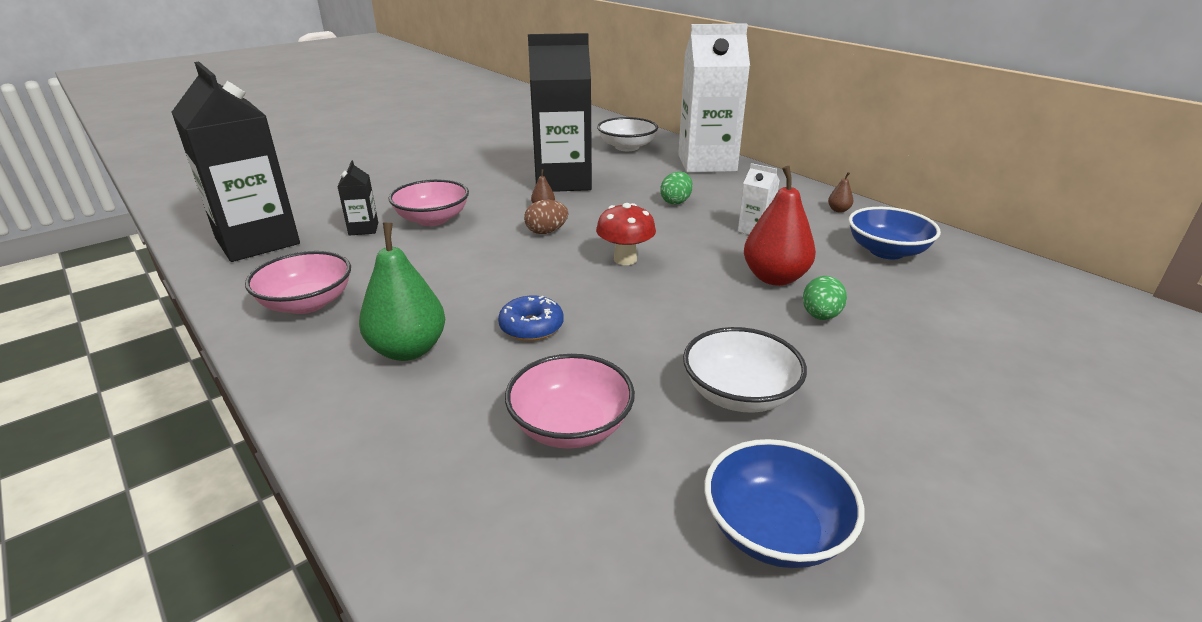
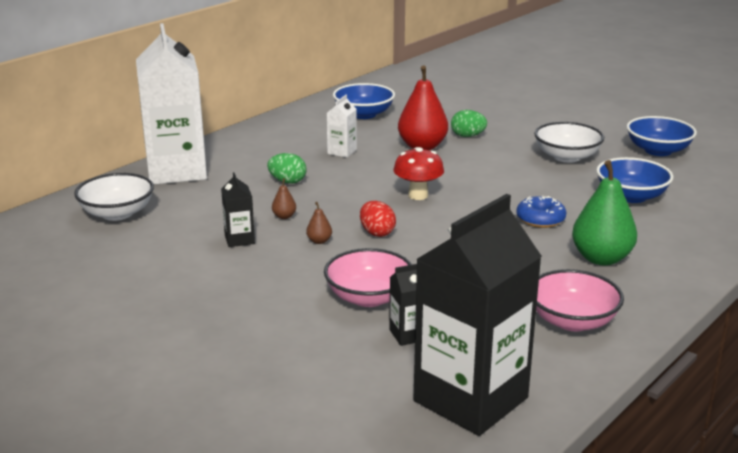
camera: 100 degrees left, 5 degrees down
(546, 232) = (377, 233): brown egg -> red egg
(562, 181) = (239, 239): black carton -> black carton, size x0.42
(571, 426) = (631, 196): pink bowl -> blue bowl
(838, 210) = (291, 124): brown pear -> brown pear (284, 216)

